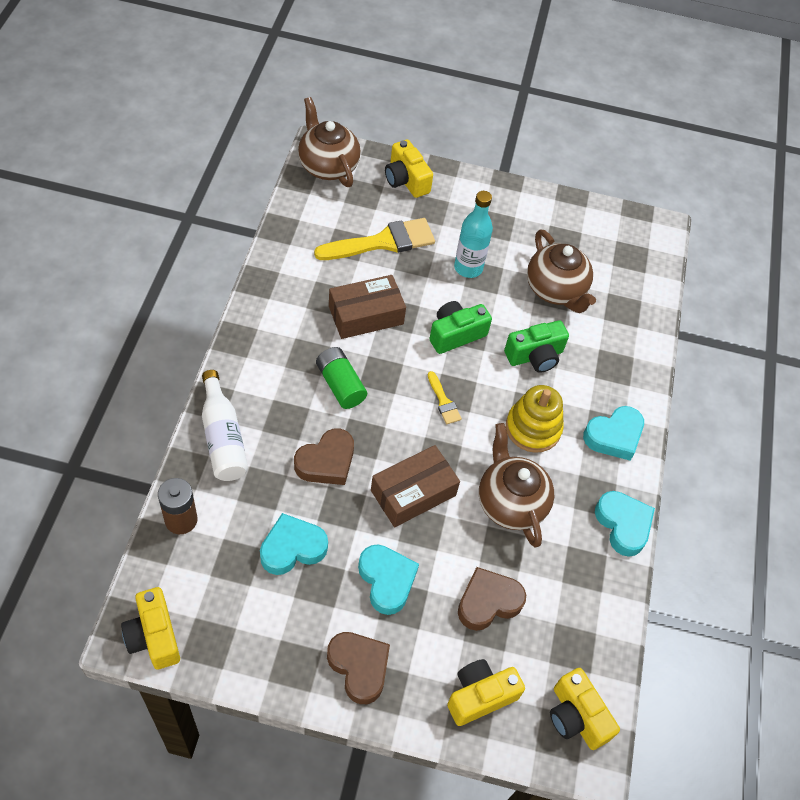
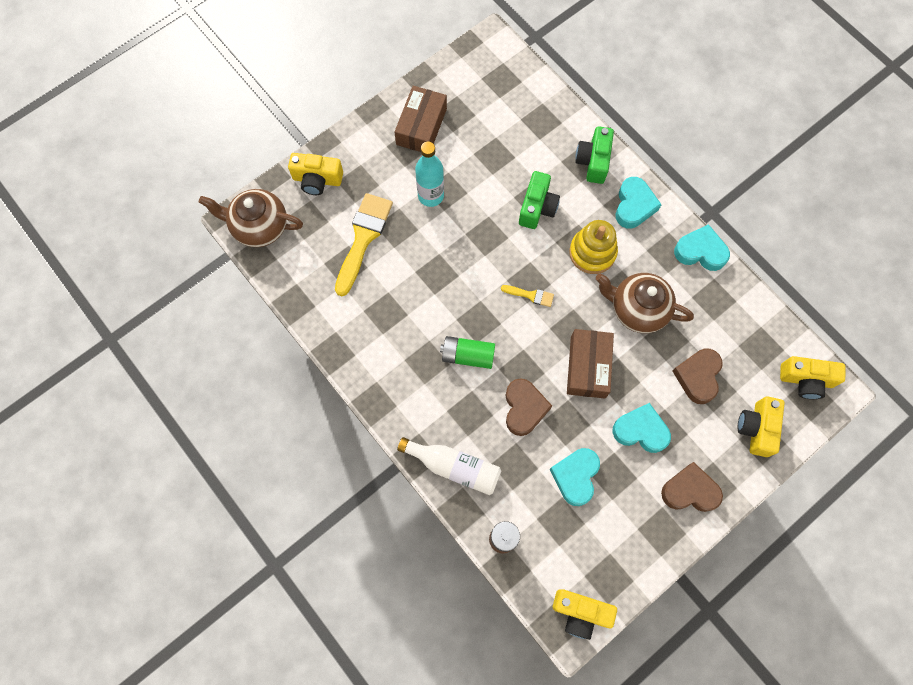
camera: 45 degrees left, 15 degrees up
(366, 315) = (420, 296): brown box -> brown box (421, 126)
(456, 334) = (481, 246): green camera -> green camera (593, 161)
(556, 290) = (493, 151): brown teapot -> none

